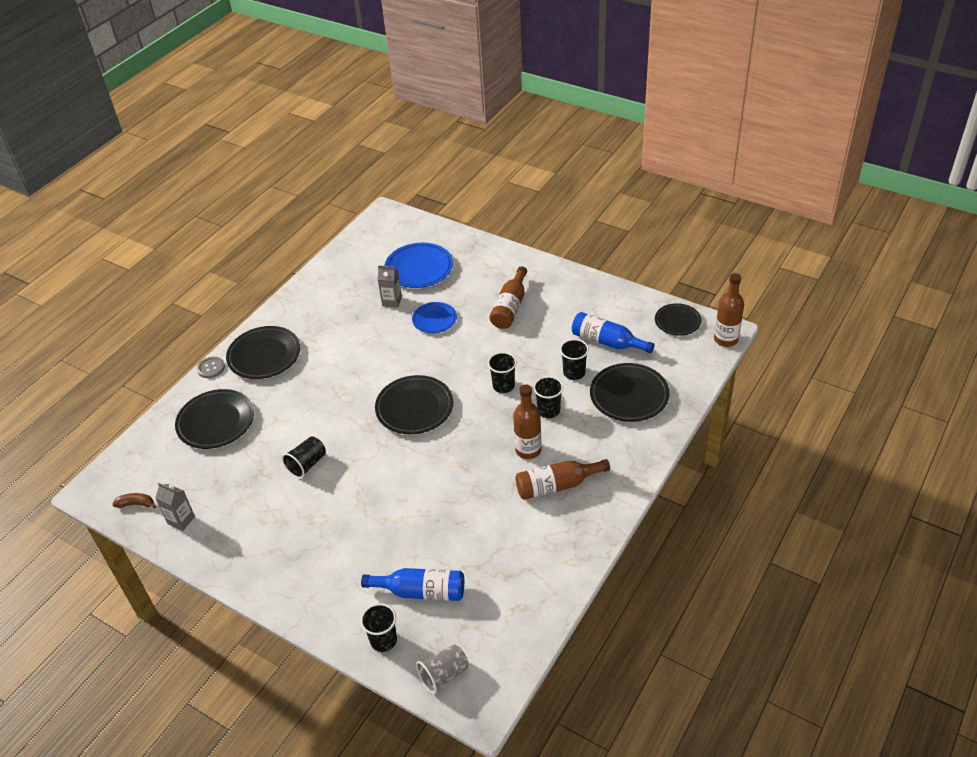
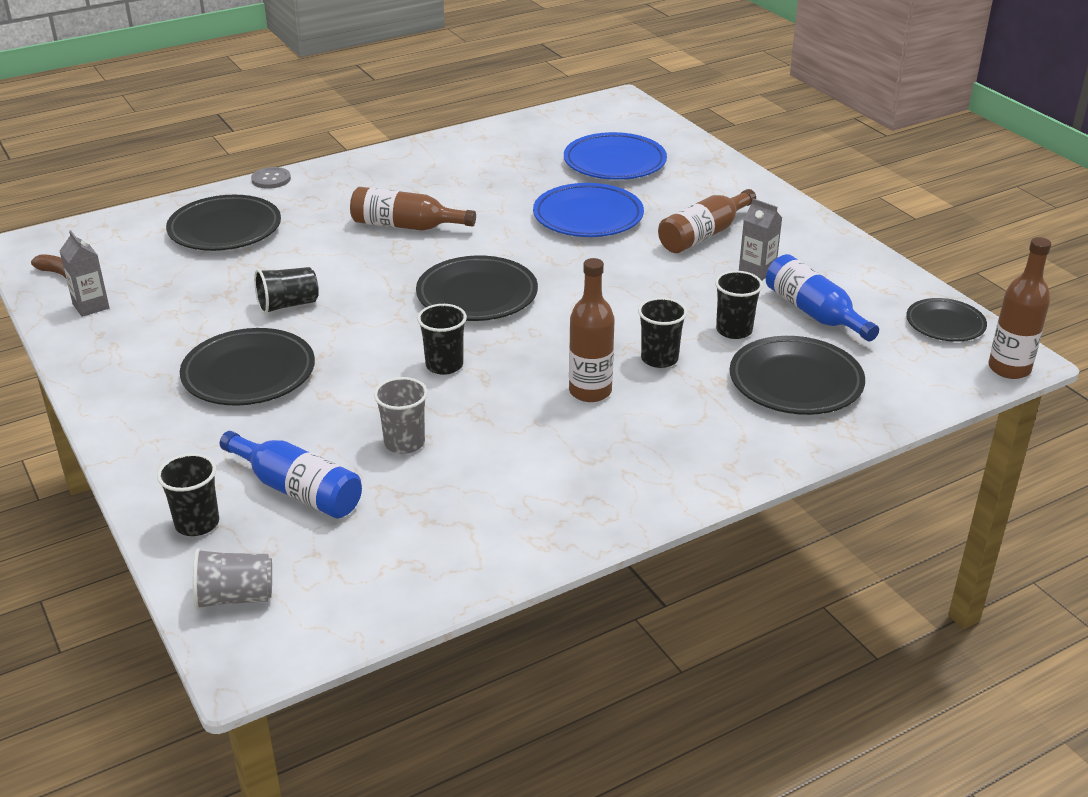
camera: 25 degrees right, 10 degrees down
(264, 356) = (343, 187): black plate -> black plate (249, 374)
(392, 301) = (549, 183): grey carton -> grey carton (757, 271)
(434, 320) = (588, 217): blue plate -> blue plate, size x1.60
(454, 532) = (404, 443): none -> grey cup
(503, 386) = (619, 312): black cup -> black cup (444, 365)
(557, 485) = (595, 445): brown bottle -> brown bottle (406, 226)

